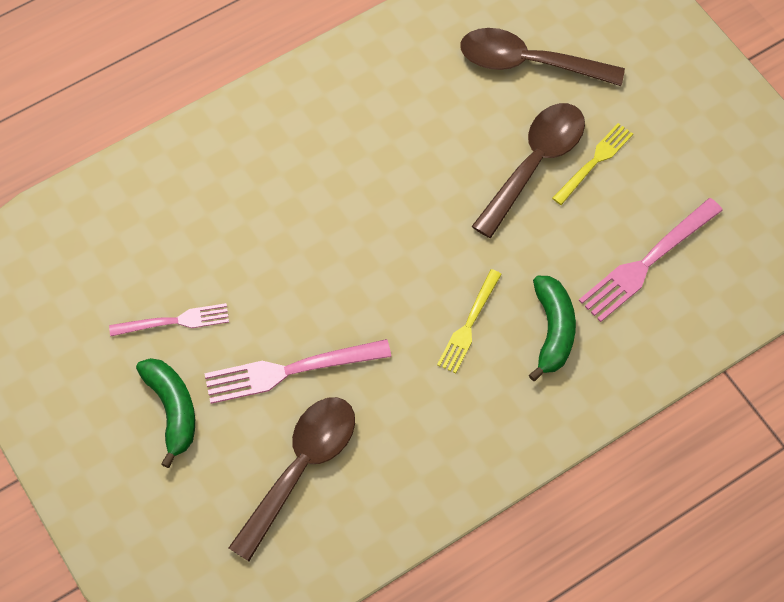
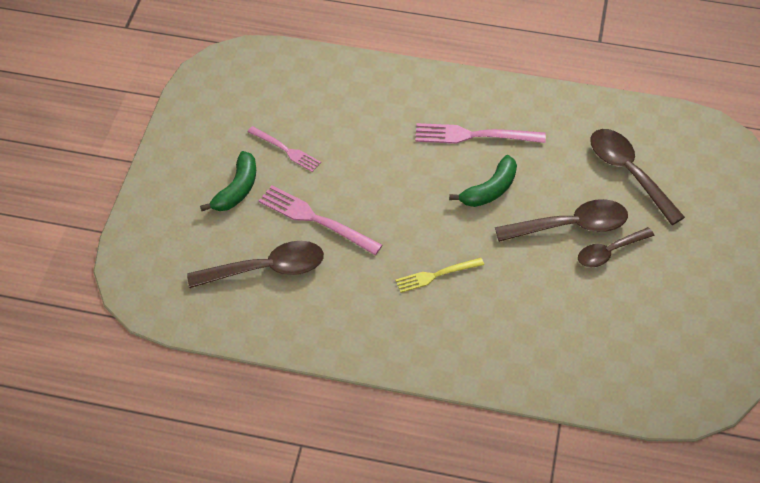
camera: 45 degrees right, 10 degrees down
(552, 330) = (480, 316): green banana -> green banana (490, 190)
(595, 161) = (609, 252): yellow fork -> brown spoon
(646, 263) = (577, 328): pink fork -> pink fork (473, 135)

